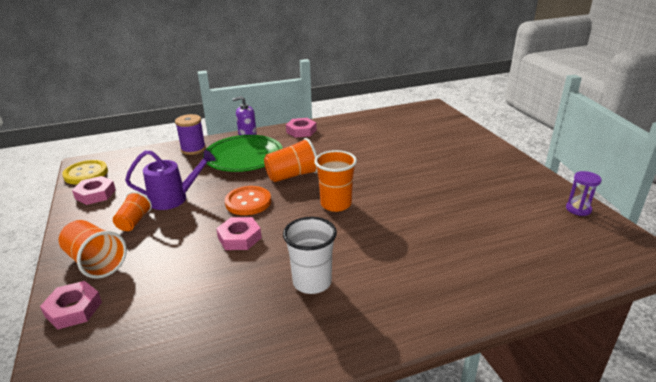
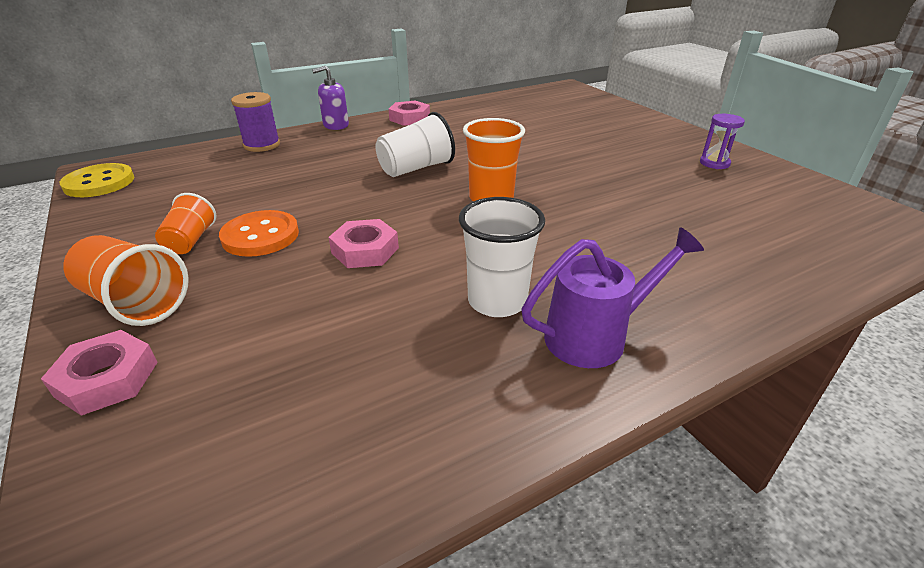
camera: 10 degrees left, 5 degrees up
(95, 194) = (119, 208): pink nut -> none
(174, 198) = (249, 206): purple watering can -> purple watering can (596, 336)
(244, 157) = (339, 151): green plate -> none
(248, 202) = (363, 204): orange button -> orange button (260, 236)
(292, 175) = (416, 168): orange cup -> white cup
(578, 209) = (806, 185): purple hourglass -> purple hourglass (714, 163)

